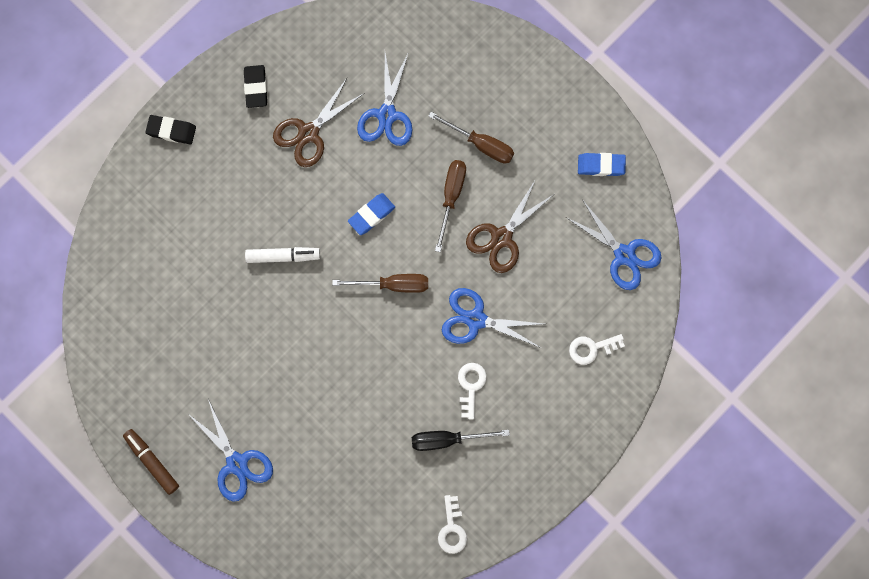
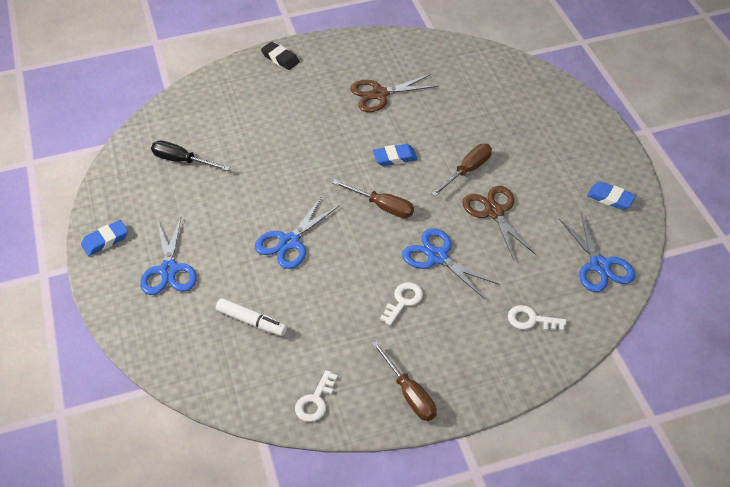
camera: 30 degrees right, 30 degrees down
(152, 462) = (105, 240): brown marker -> blue eraser
(256, 87) = (358, 57): black eraser -> none
(283, 256) = (307, 156): white marker -> white marker (251, 321)
(387, 115) = (447, 105): blue scissors -> blue scissors (289, 242)
(447, 439) = (357, 330): black screwdriver -> black screwdriver (182, 161)
(481, 144) = (513, 148): brown screwdriver -> brown screwdriver (409, 394)
(501, 238) = (494, 212): brown scissors -> brown scissors turned 90 degrees clockwise

